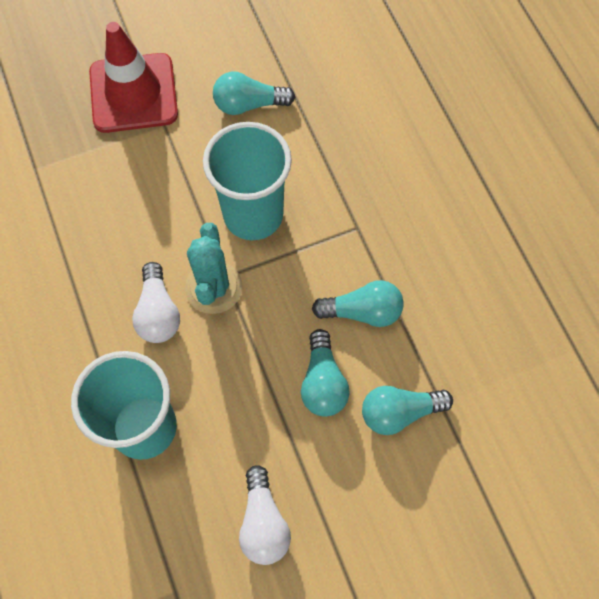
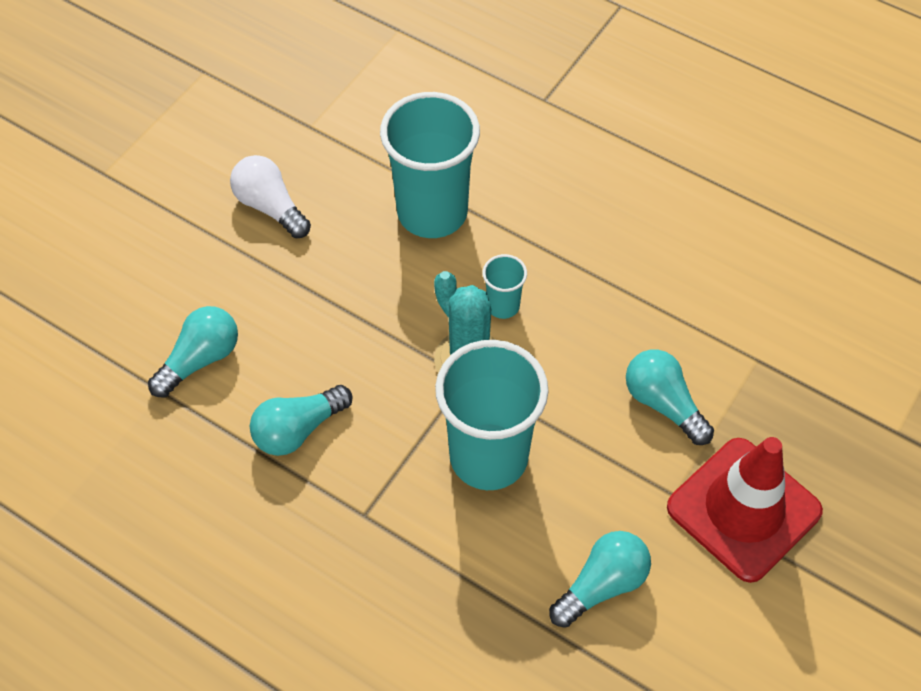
camera: 145 degrees right, 10 degrees down
(158, 312) = (503, 306): white light bulb -> turquoise cup
(323, 382) = (294, 341): turquoise light bulb -> turquoise light bulb (663, 404)

